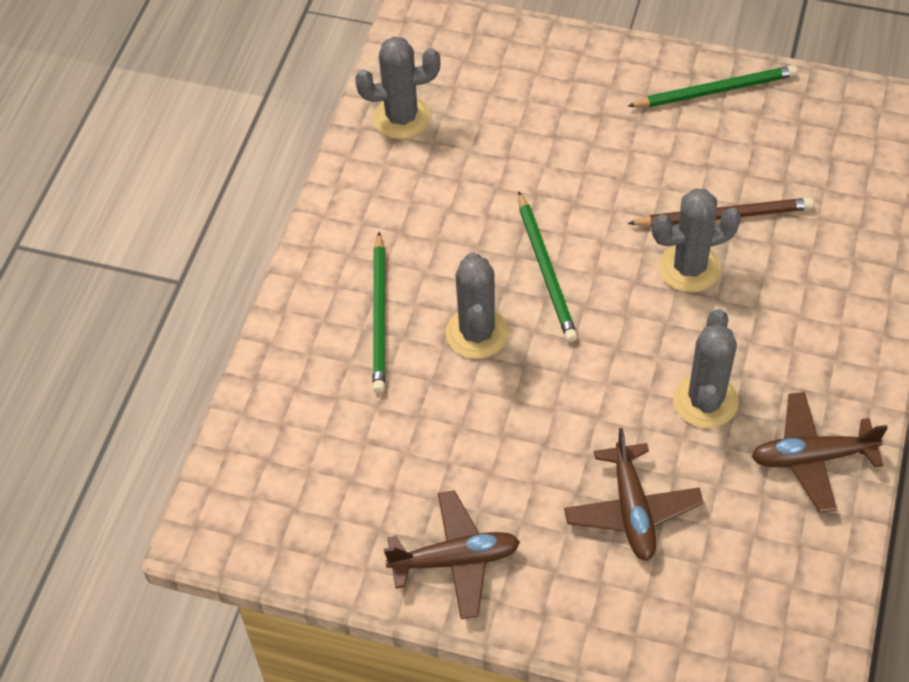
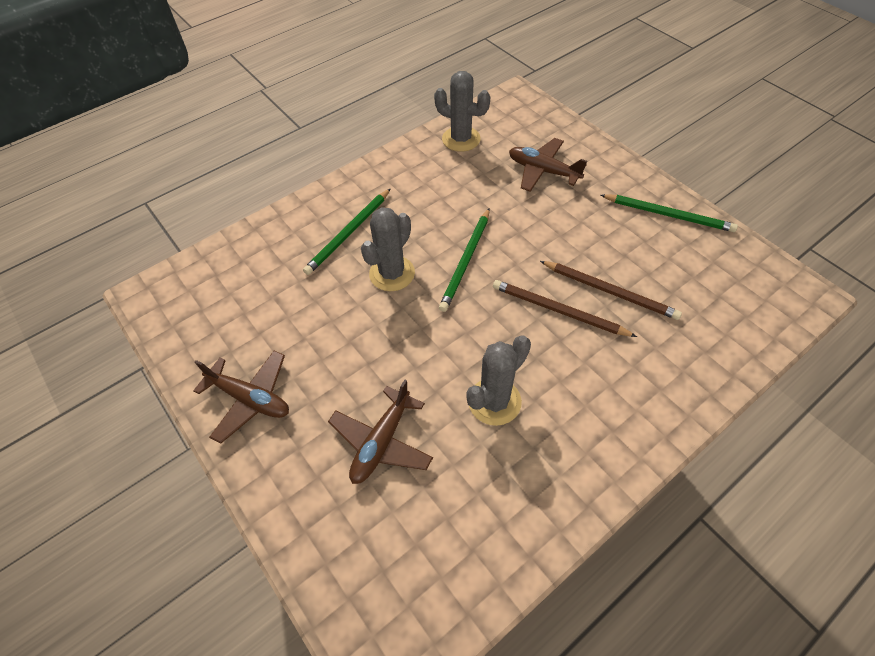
camera: 35 degrees right, 0 degrees up
(689, 268) = (558, 310): grey cactus -> brown pencil
(812, 457) = (536, 491): brown plane -> brown plane (543, 171)

